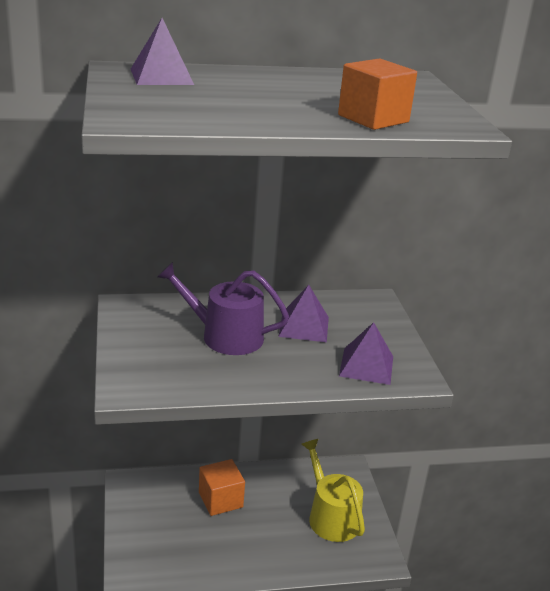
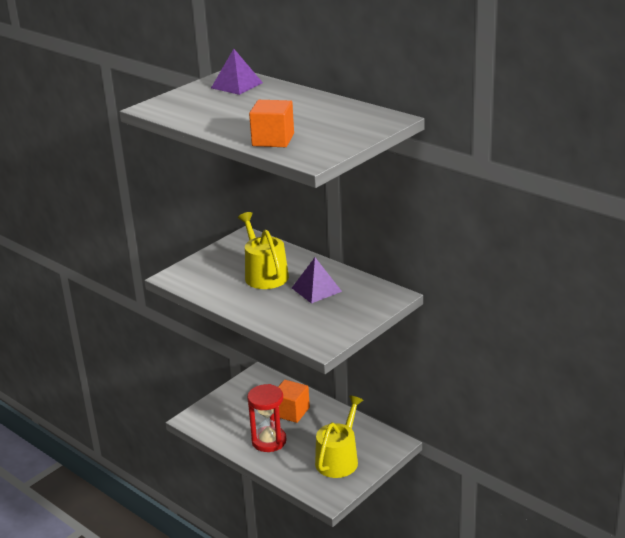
camera: 55 degrees right, 0 degrees up
(224, 336) = (264, 274): purple watering can -> yellow watering can
(245, 544) = (269, 441): none -> red hourglass
(366, 366) = (306, 325): purple pyramid -> none

